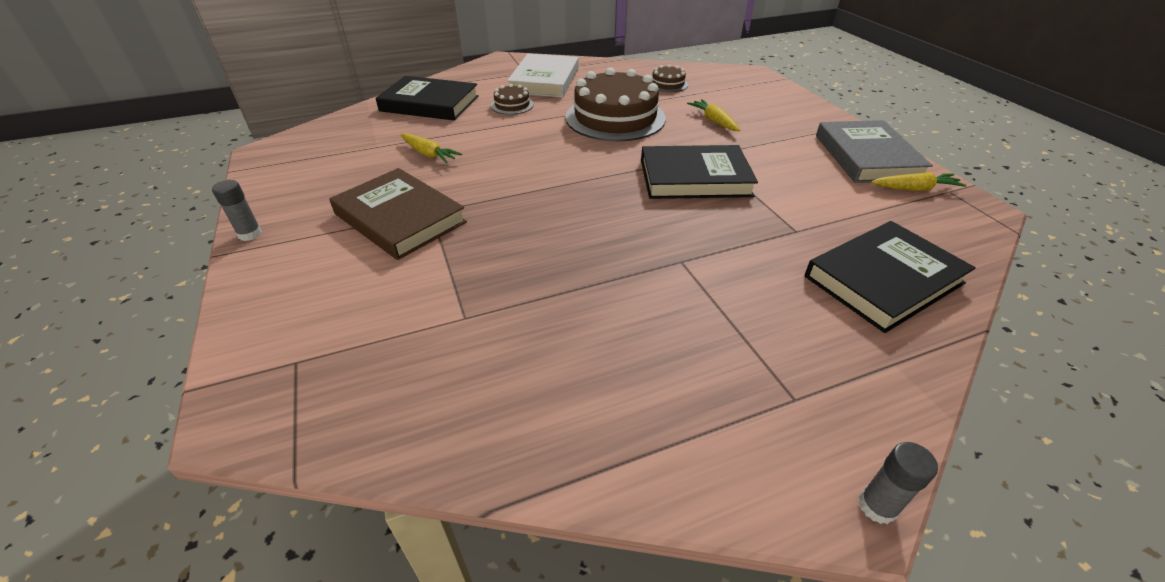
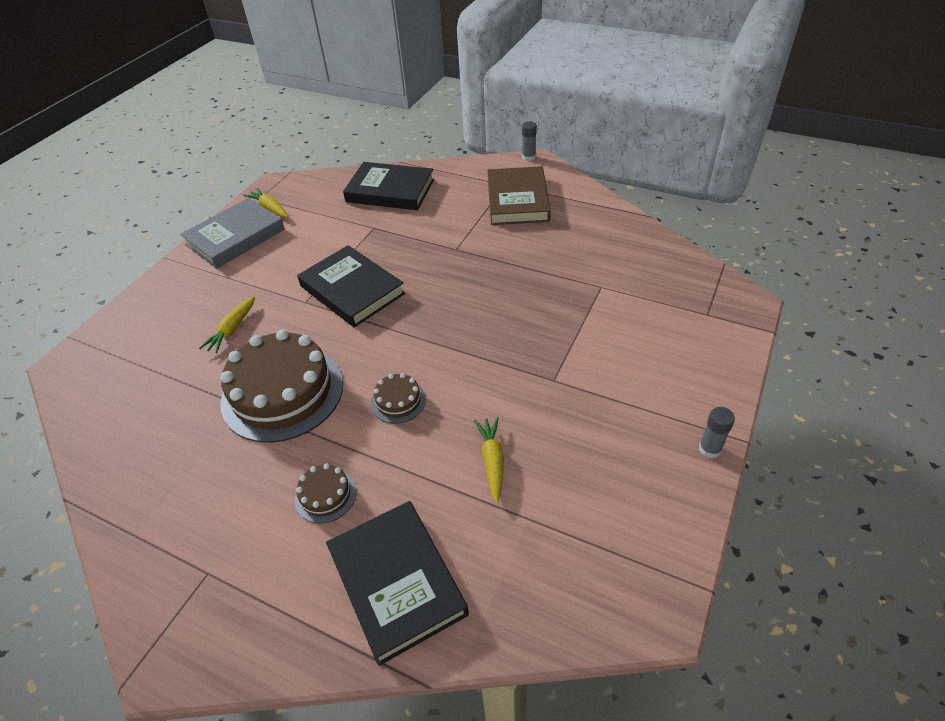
camera: 130 degrees left, 5 degrees up
(399, 218) = (582, 388): brown book -> brown book (517, 200)
(545, 80) = (222, 527): white book -> none
(668, 84) = (151, 409): brown cake -> brown cake (398, 401)

